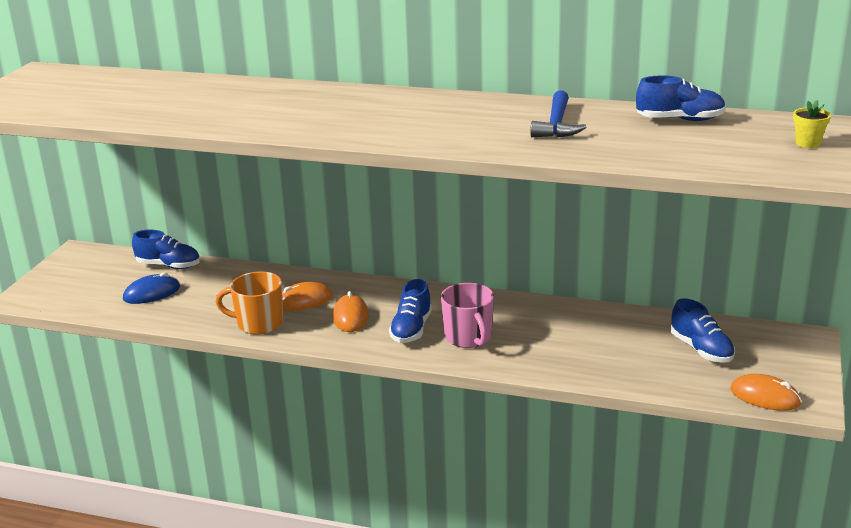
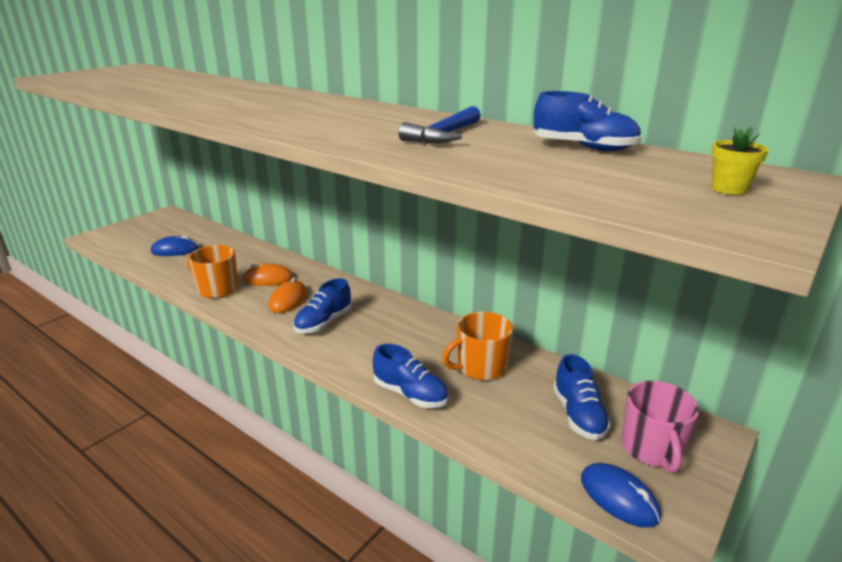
camera: 20 degrees right, 0 degrees up
(168, 265) = (208, 233): blue shoe -> blue shoe (410, 394)
(468, 337) = (363, 342): pink mug -> pink mug (651, 449)
(594, 333) = (480, 367): none -> orange mug
(765, 396) = (618, 497): orange mouse -> blue mouse

